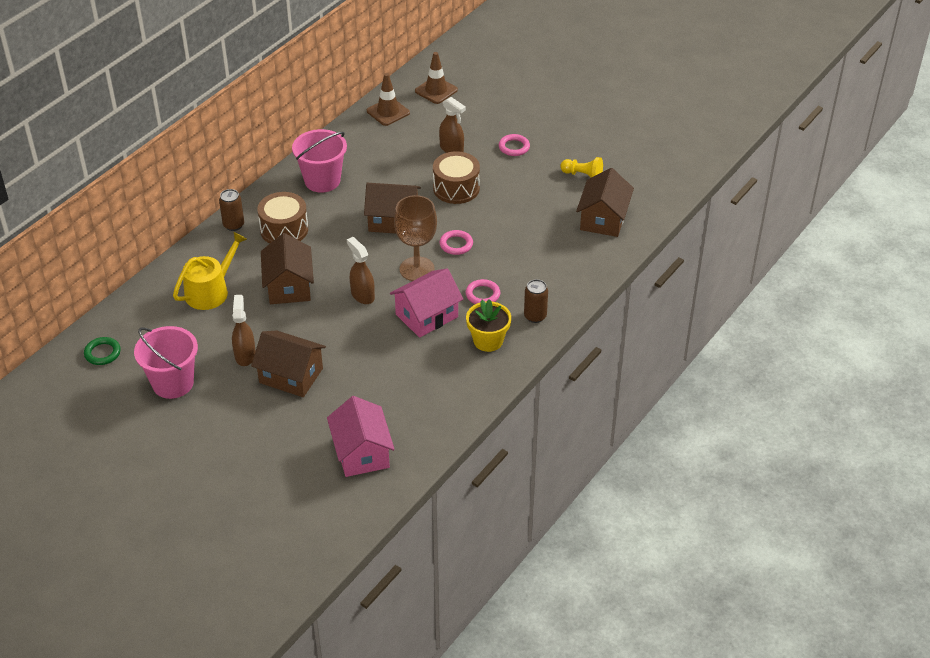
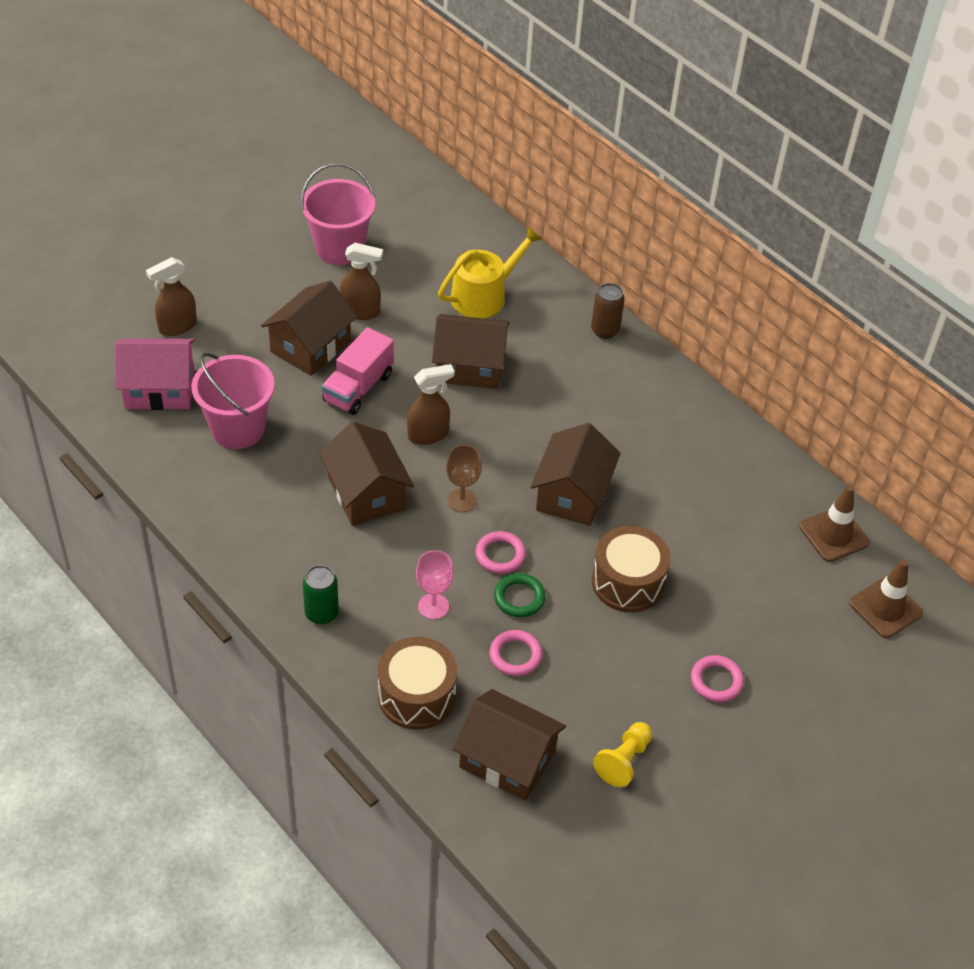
camera: 100 degrees right, 5 degrees up
(102, 353) = (409, 199): green ring -> green ring (519, 598)
(211, 291) = (484, 295): yellow watering can -> yellow watering can turned 90 degrees counterclockwise
(284, 229) = (582, 377): brown drum -> brown drum (417, 695)
(322, 180) = (679, 431): pink bucket -> pink bucket (237, 429)
(327, 340) = (358, 388): none -> pink truck
(417, 269) = (462, 500): brown goblet -> brown goblet, size x0.58
(426, 315) = (366, 493): pink house -> brown house
(452, 149) = (725, 597): brown spray bottle -> brown spray bottle (177, 326)
(482, 294) = (386, 563): pink ring -> pink ring (515, 655)
(488, 341) = (294, 549): yellow flower pot -> none
(508, 267) = (433, 606): none -> pink goblet
(535, 316) = (321, 613): brown can -> green can

